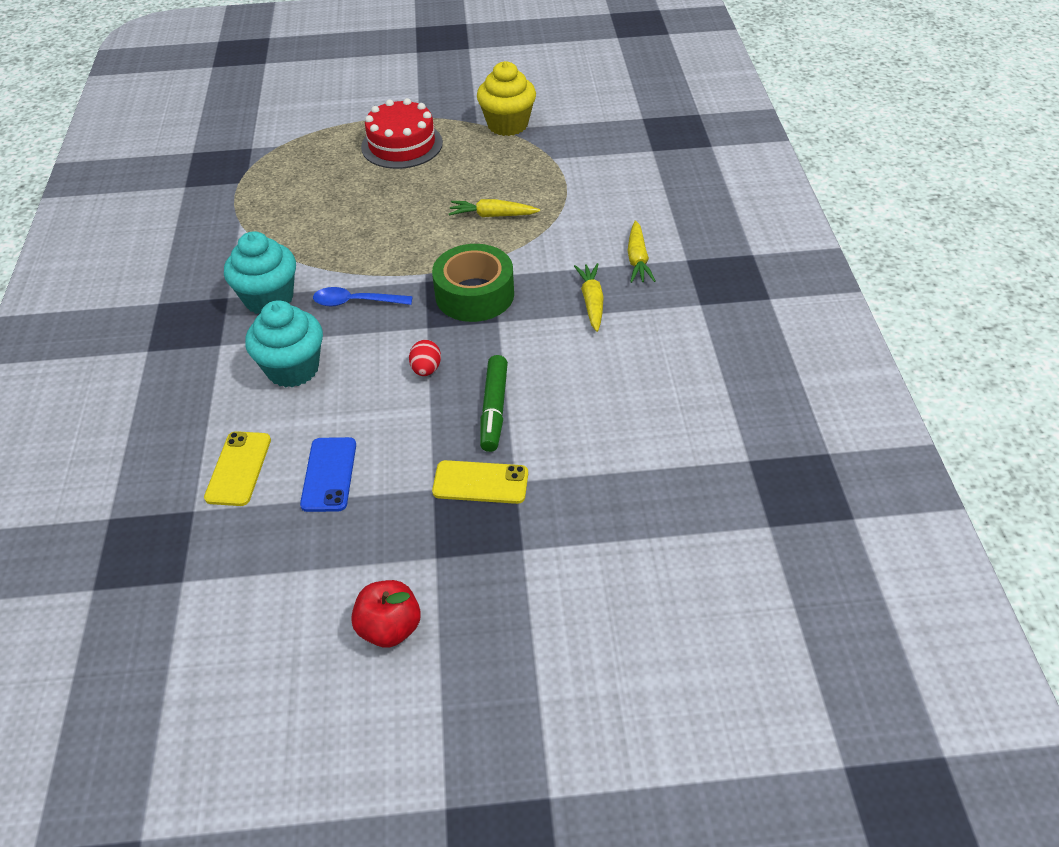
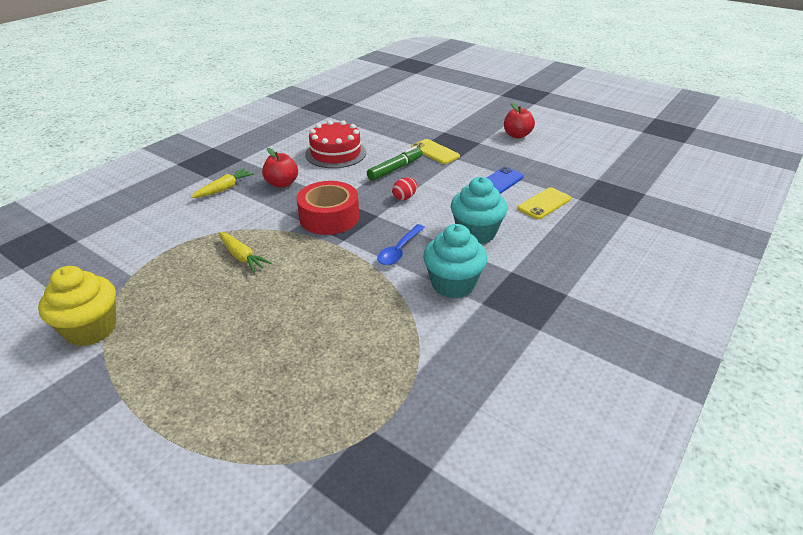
camera: 140 degrees left, 10 degrees down
(356, 302) = (399, 250): blue spoon -> blue spoon turned 75 degrees clockwise
(402, 145) = (190, 369): red cake -> red cake (335, 153)
(474, 294) = (329, 217): green tape -> red tape
(591, 302) = (282, 184): yellow carrot -> red apple

